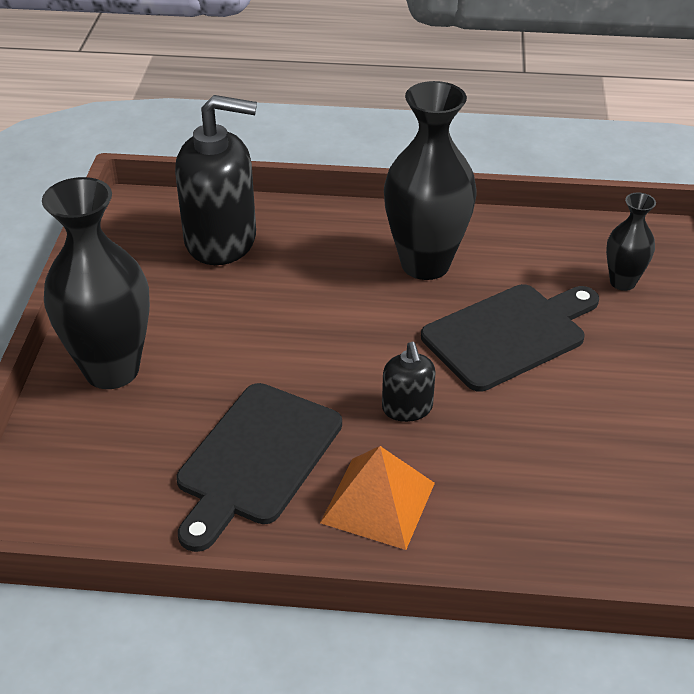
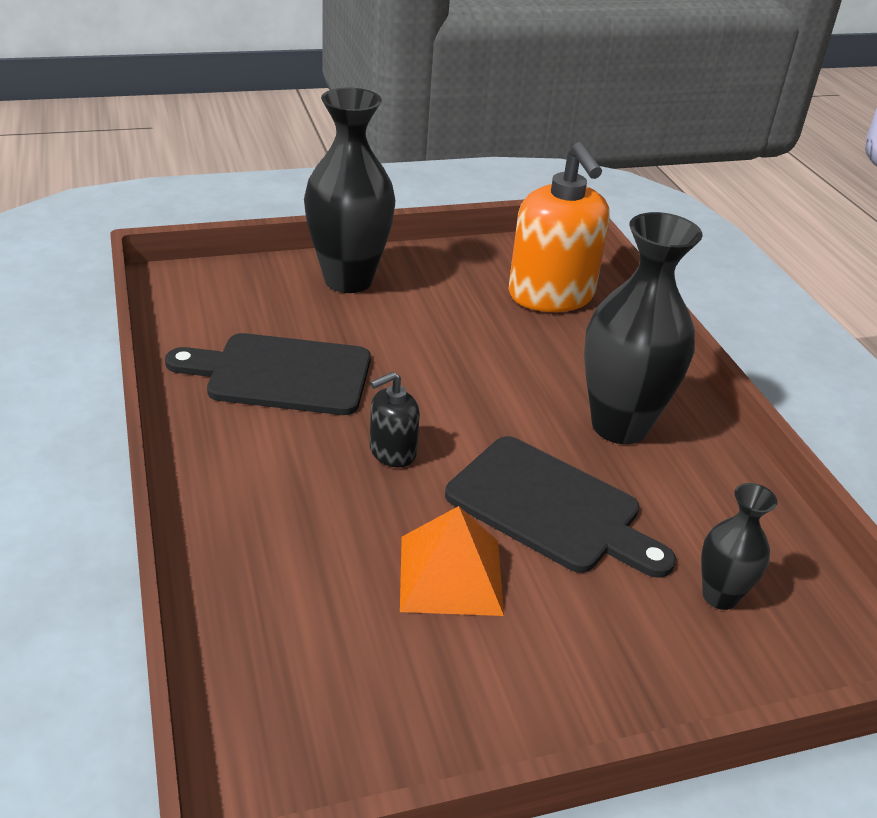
camera: 65 degrees right, 5 degrees down
(221, 240) = (551, 295): black soap dispenser -> orange soap dispenser
(378, 502) = (258, 455): orange pyramid -> orange pyramid (450, 574)

